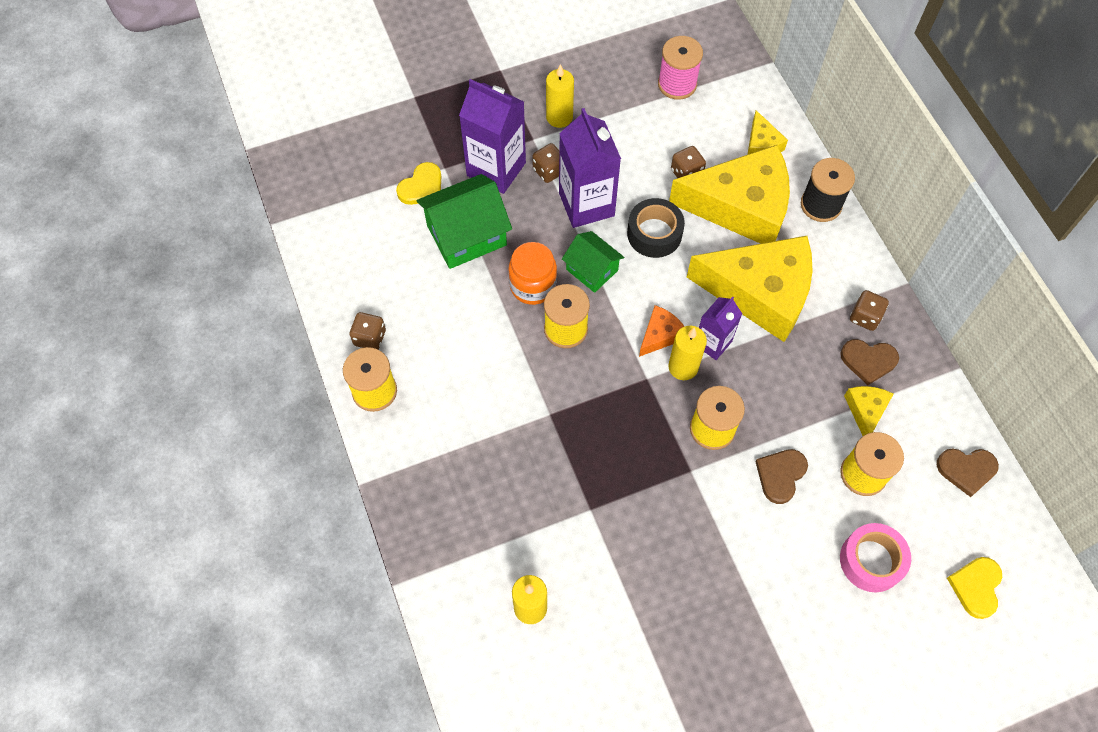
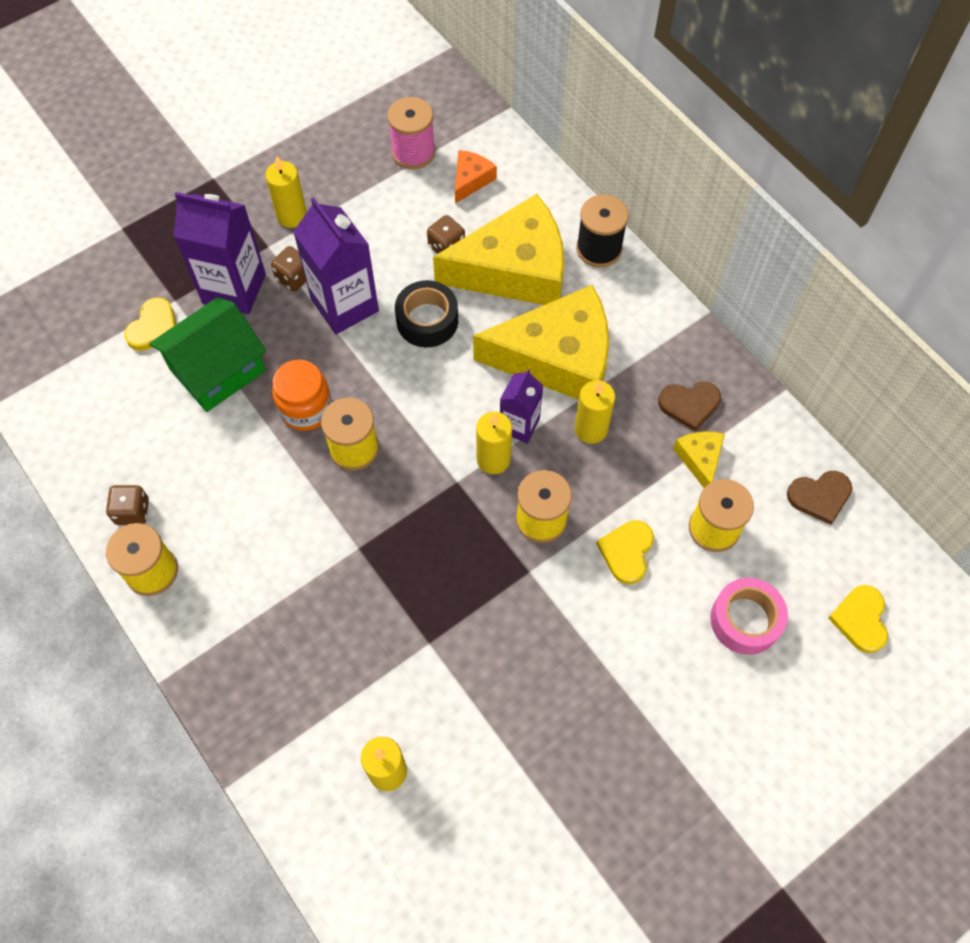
camera: 15 degrees left, 0 degrees up
(592, 270) = (367, 376): green house -> none
(660, 335) = (460, 430): orange cheese -> orange cheese (471, 180)
(761, 144) = (520, 197): yellow cheese -> none
(775, 361) = (591, 429): none -> yellow candle
(780, 475) = (627, 552): brown heart -> yellow heart
(865, 317) = (674, 358): brown dice -> none

